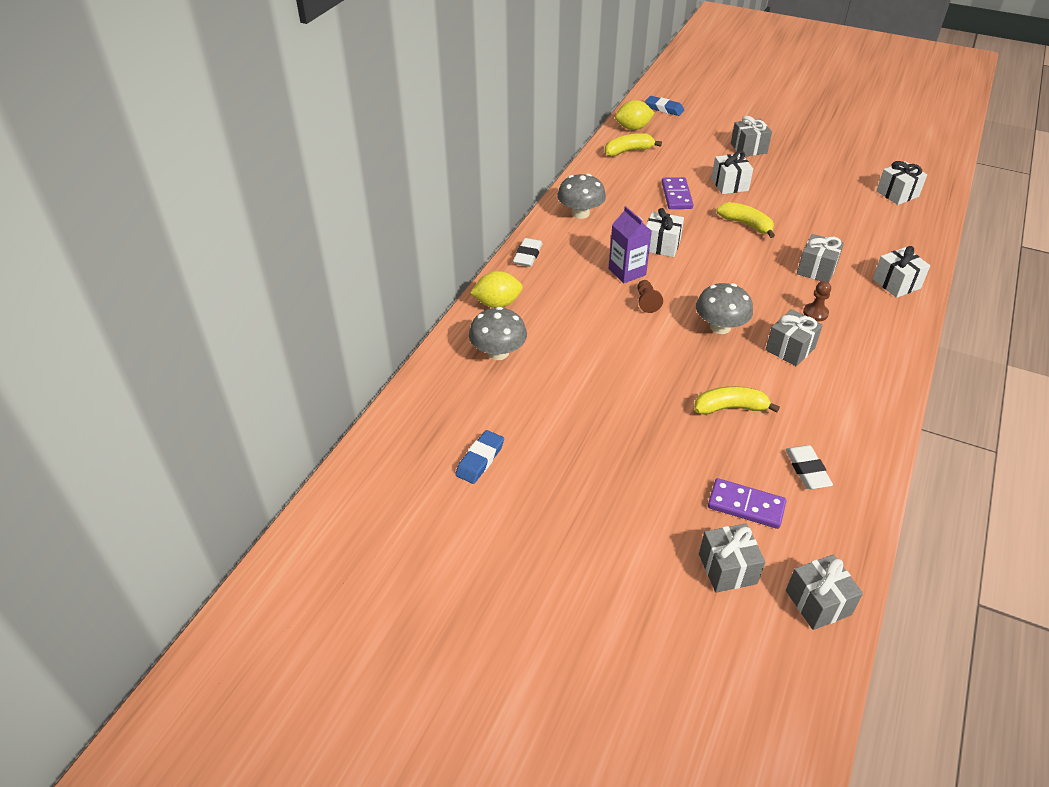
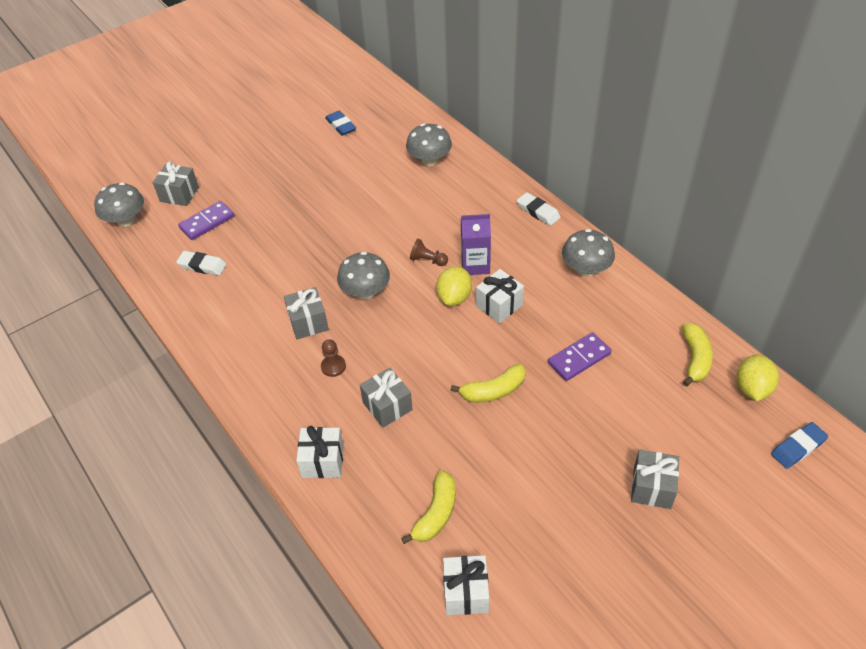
camera: 120 degrees right, 5 degrees up
(497, 303) = (485, 175): yellow lemon -> yellow lemon (454, 297)
(676, 195) = (579, 358): purple domino -> purple domino turned 60 degrees counterclockwise
(729, 184) = (577, 419): white gift -> none
(730, 408) = (283, 255): yellow banana -> yellow banana (436, 513)
(818, 602) = (126, 220): grey gift -> grey mushroom

